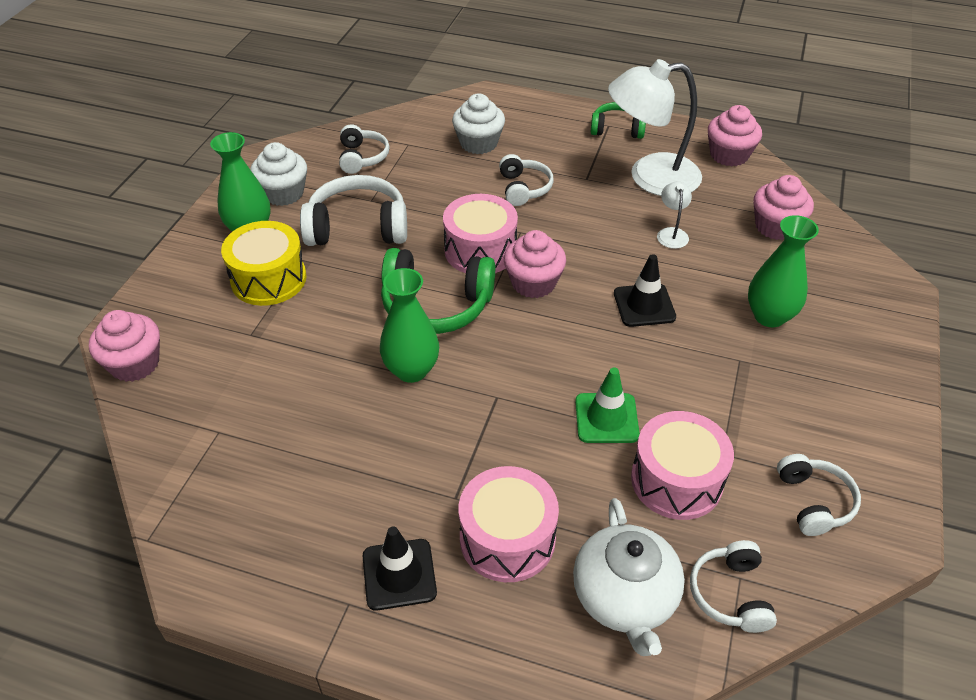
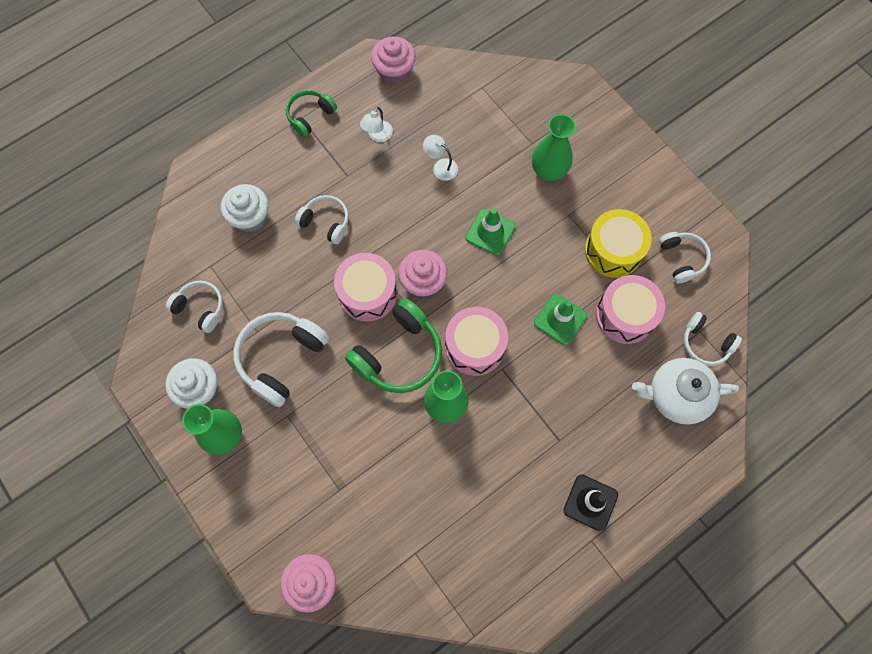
camera: 55 degrees left, 25 degrees up
(268, 279) = (291, 449): yellow drum -> yellow drum (613, 250)
(507, 538) = (604, 430): pink drum -> pink drum (475, 346)
(624, 597) = (676, 395): white teapot -> white teapot turned 150 degrees clockwise
(644, 305) = (490, 232): black traffic cone -> green traffic cone
(650, 177) = (377, 135): white lamp -> white lamp, size x0.42
(776, 227) = (481, 103): pink cupcake -> none
(814, 502) = (682, 259): white headphones -> white headphones turned 45 degrees clockwise

